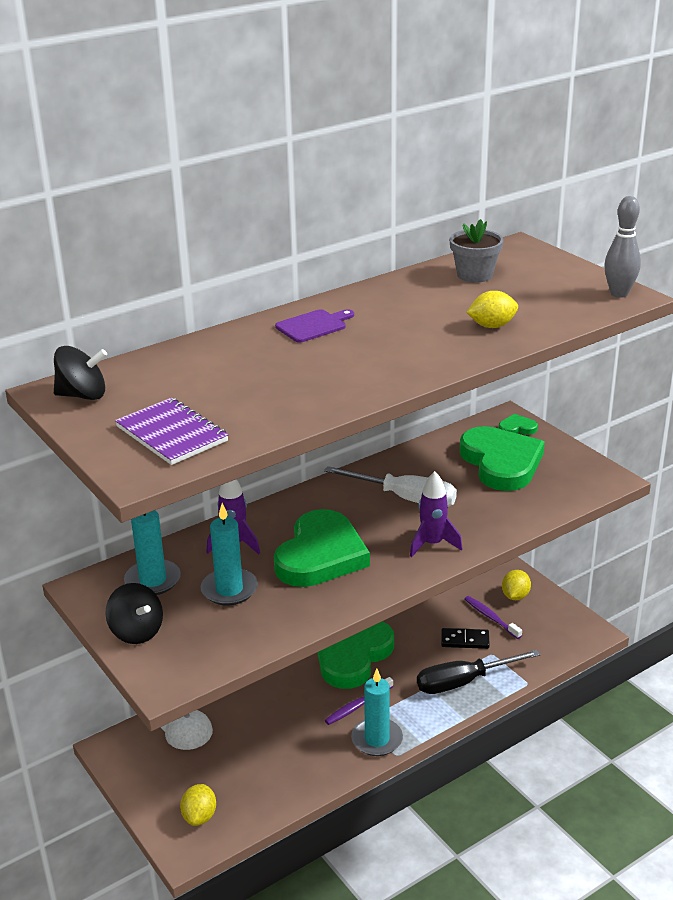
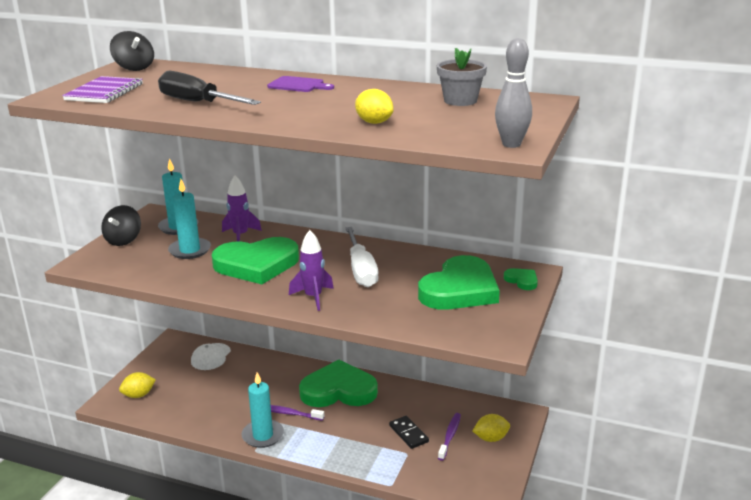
camera: 55 degrees right, 5 degrees down
(463, 682) = (360, 451): black screwdriver -> black screwdriver (198, 103)

